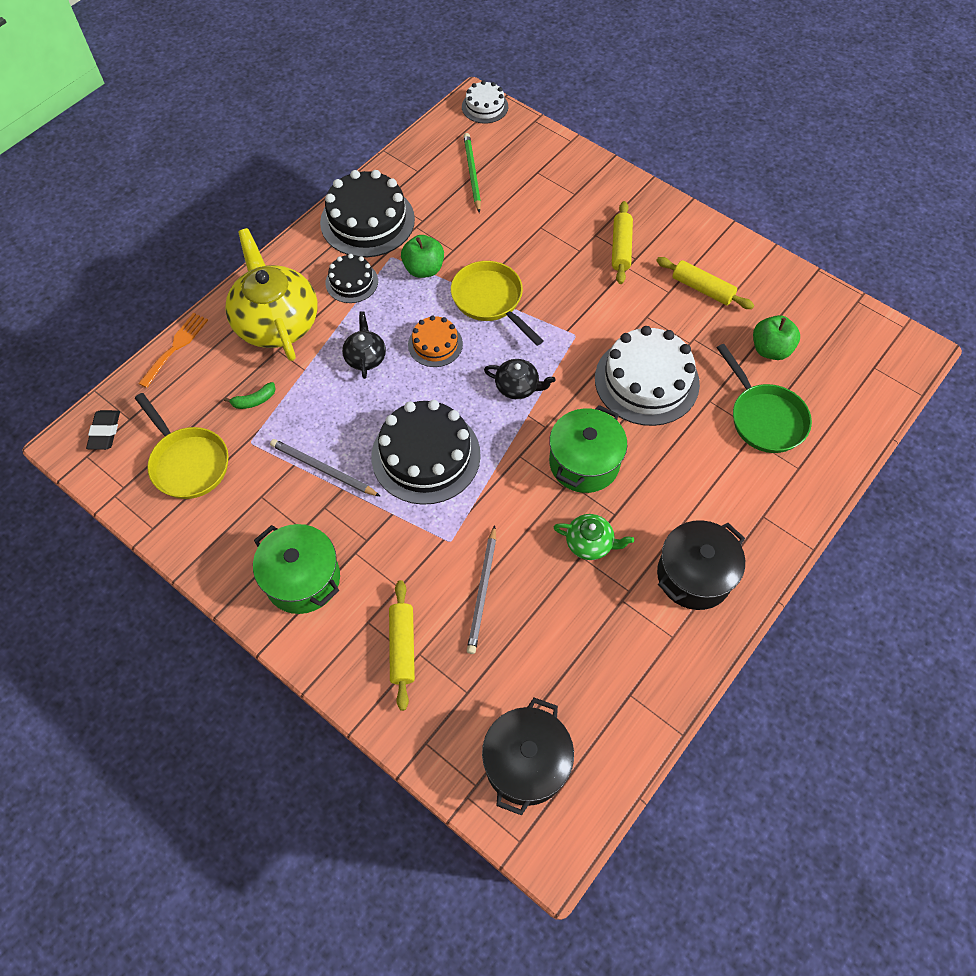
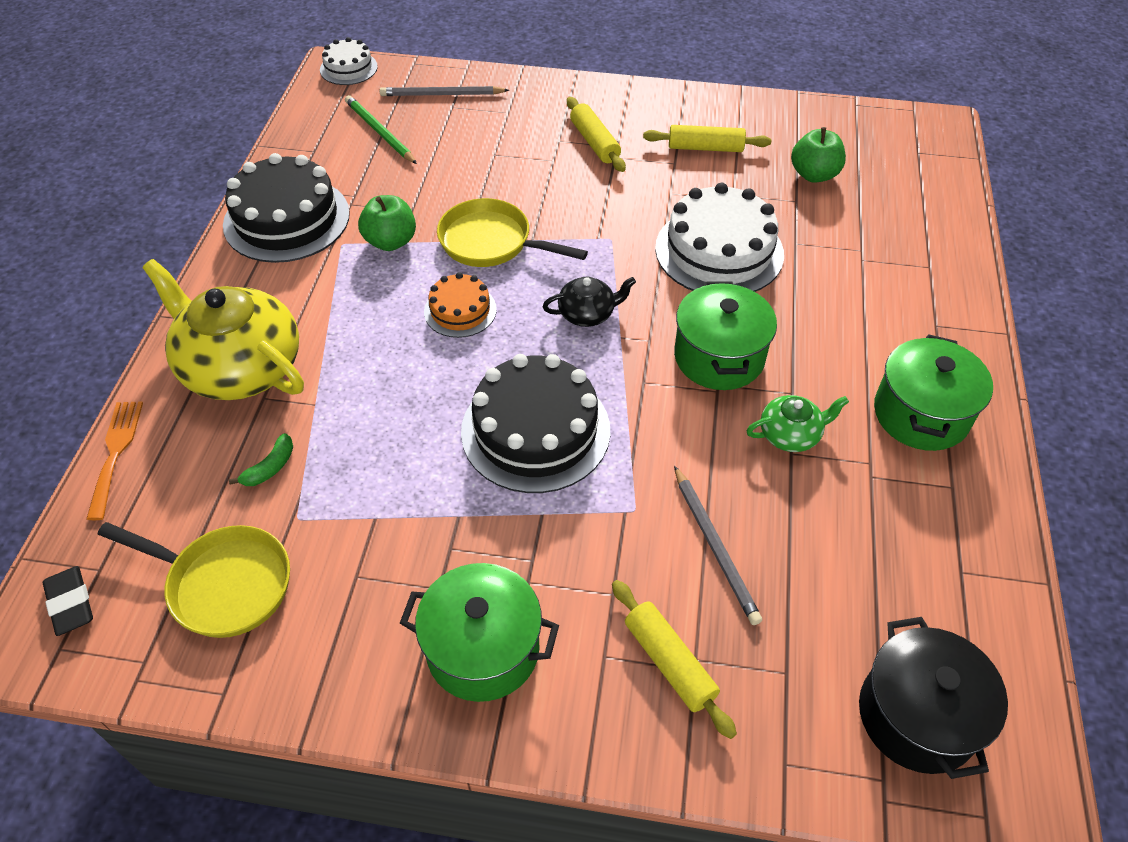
camera: 30 degrees left, 10 degrees down
(323, 469) = (417, 505): grey pencil -> grey pencil (441, 94)
(351, 282) = (311, 287): black cake -> none
(365, 357) = (384, 358): black teapot -> none
(694, 575) = (921, 414): black pot -> green pot
(764, 418) = (860, 236): green pan -> none

